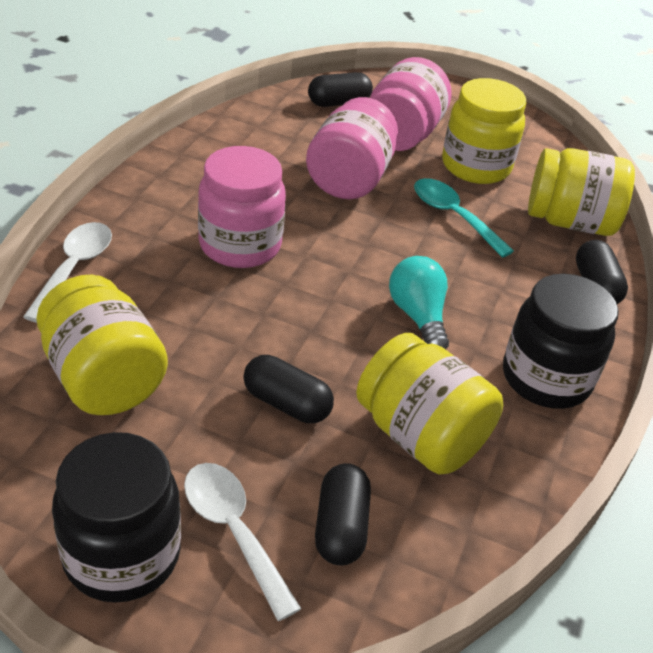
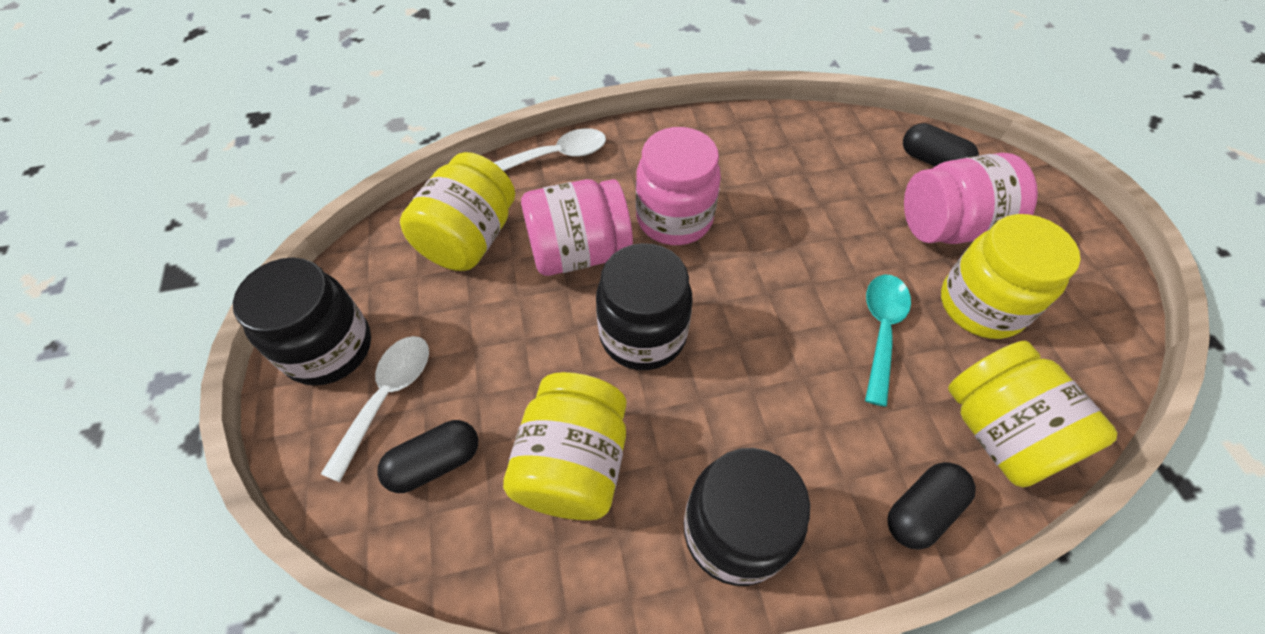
camera: 60 degrees right, 15 degrees up
(286, 403) = (532, 352): black capsule -> none
(337, 329) = (643, 334): none -> black jar
(349, 179) = (837, 230): pink jar -> pink jar (579, 252)
(418, 316) = (714, 381): turquoise light bulb -> none

